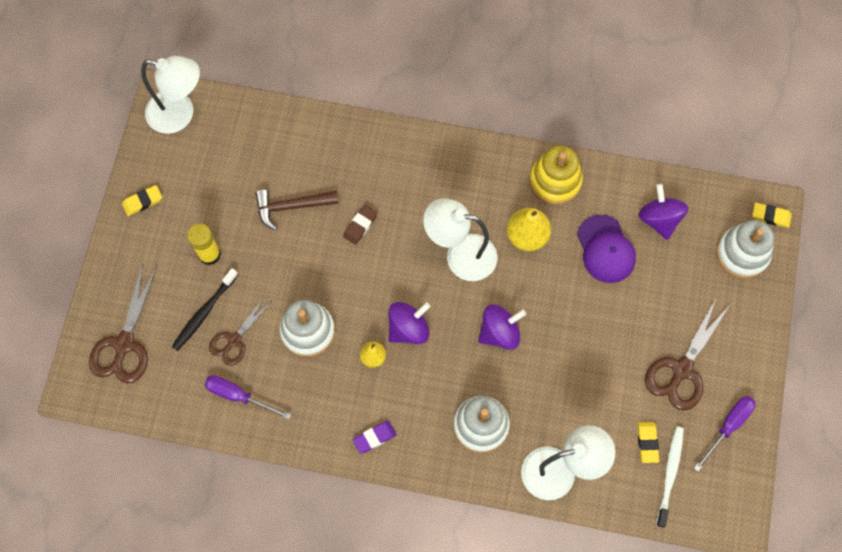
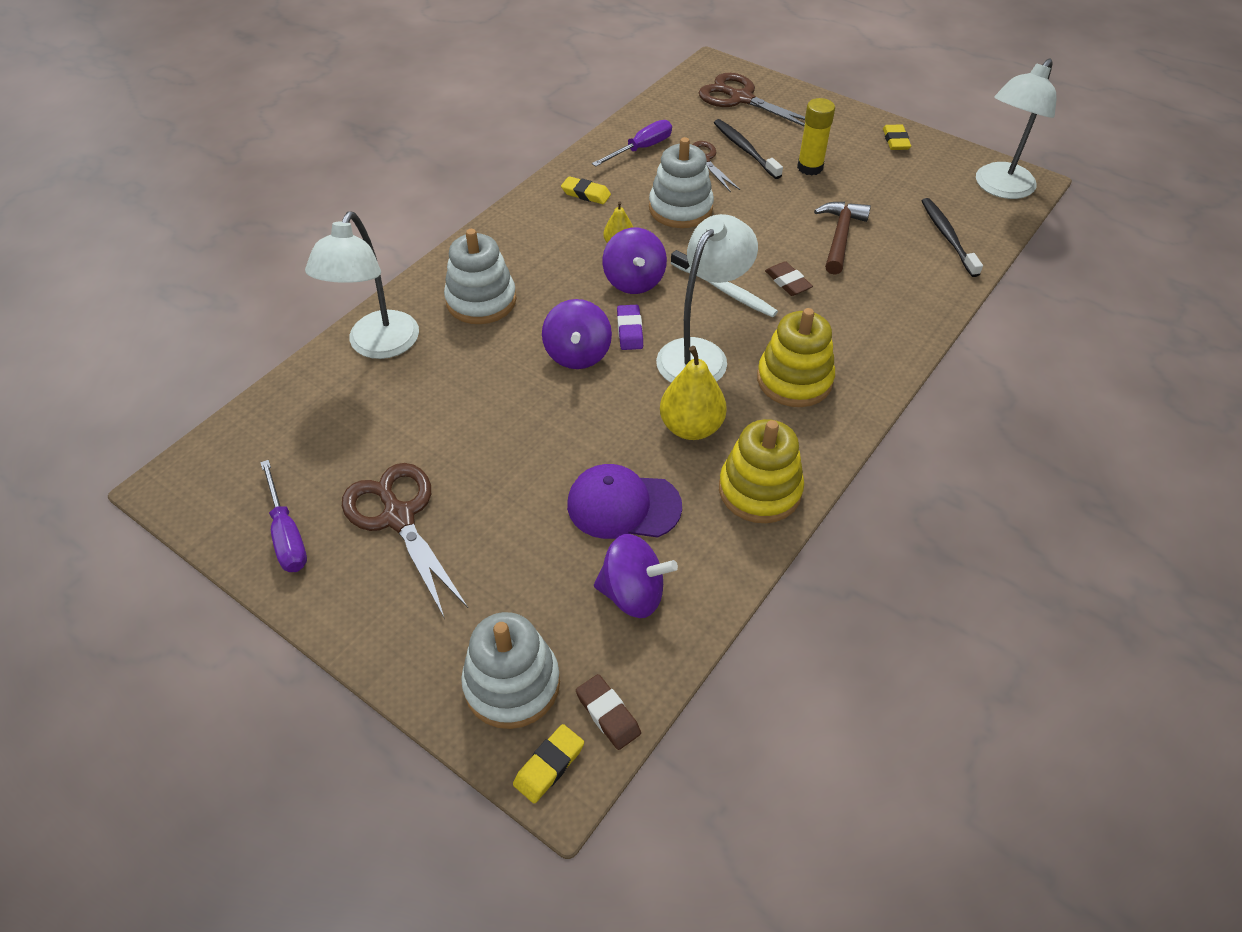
camera: 115 degrees right, 20 degrees down
(258, 136) = (947, 236): none -> black toothbrush
(374, 437) = (531, 221): purple eraser -> purple eraser (629, 330)
(455, 191) = (794, 380): none -> yellow stacking toy
(647, 443) = (340, 438): yellow eraser -> yellow eraser (586, 194)
(670, 474) = (286, 444): white toothbrush -> white toothbrush (725, 290)
(731, 202) = (608, 714): none -> brown eraser

